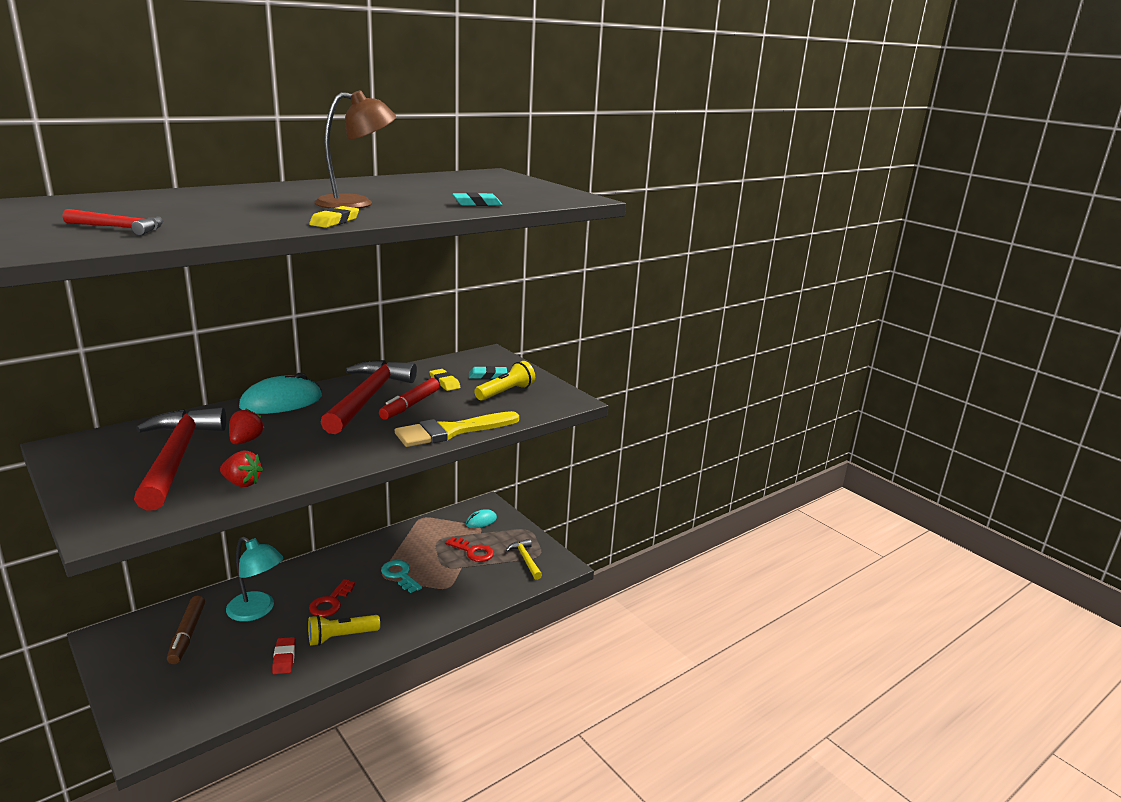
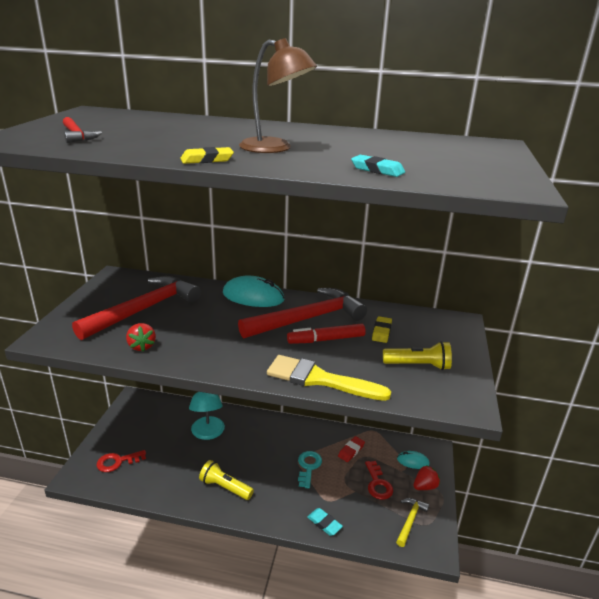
camera: 50 degrees right, 5 degrees up
(187, 635) = (163, 424): brown marker -> none
(246, 441) = (191, 316): red strawberry -> red strawberry (425, 486)
(284, 658) = (183, 477): red eraser -> red eraser (351, 451)
(330, 602) = (248, 457): red key -> red key (117, 462)
(487, 376) = (426, 342): turquoise eraser -> turquoise eraser (324, 523)

